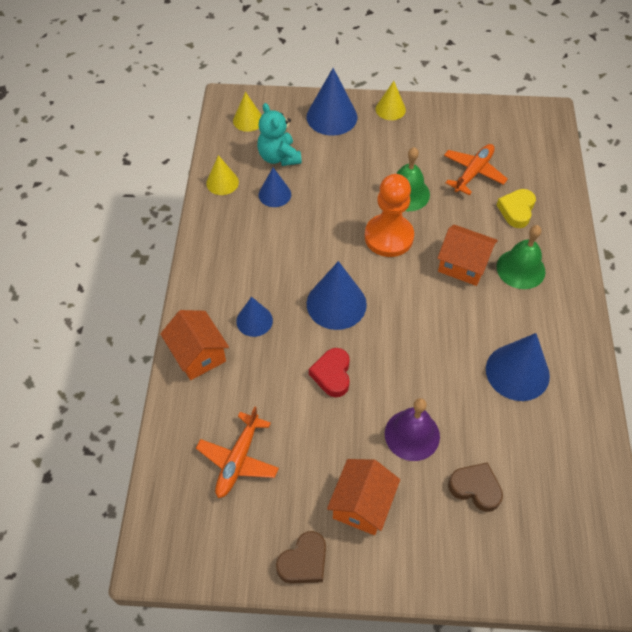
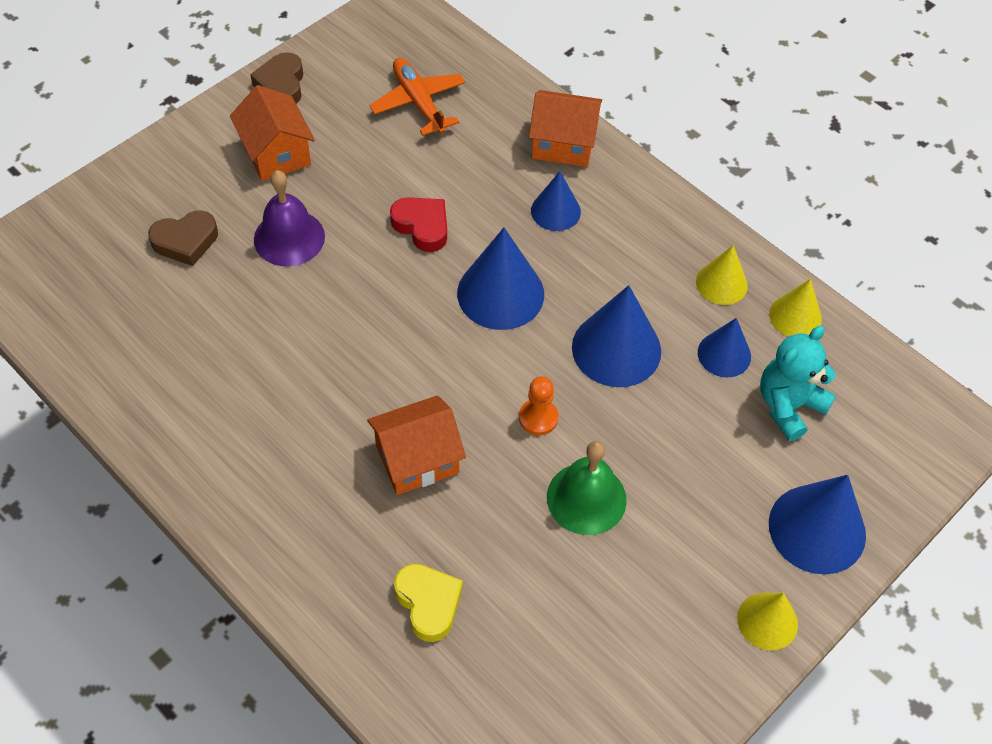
camera: 130 degrees right, 0 degrees up
(248, 120) = (895, 422): yellow cone -> yellow cone (721, 283)
(279, 157) = (788, 406): turquoise teddy bear -> turquoise teddy bear turned 60 degrees counterclockwise
(388, 237) = (538, 418): orange pawn -> orange pawn, size x0.49
(473, 173) = (543, 614): orange plane -> none
(517, 372) = (238, 382): blue cone -> blue cone (616, 349)
(520, 269) = (345, 516): green bell -> none

